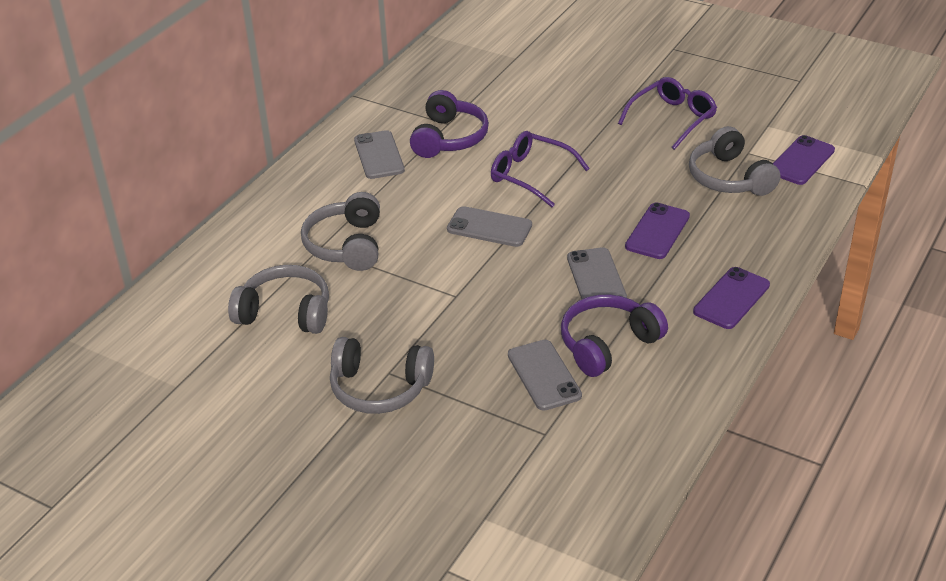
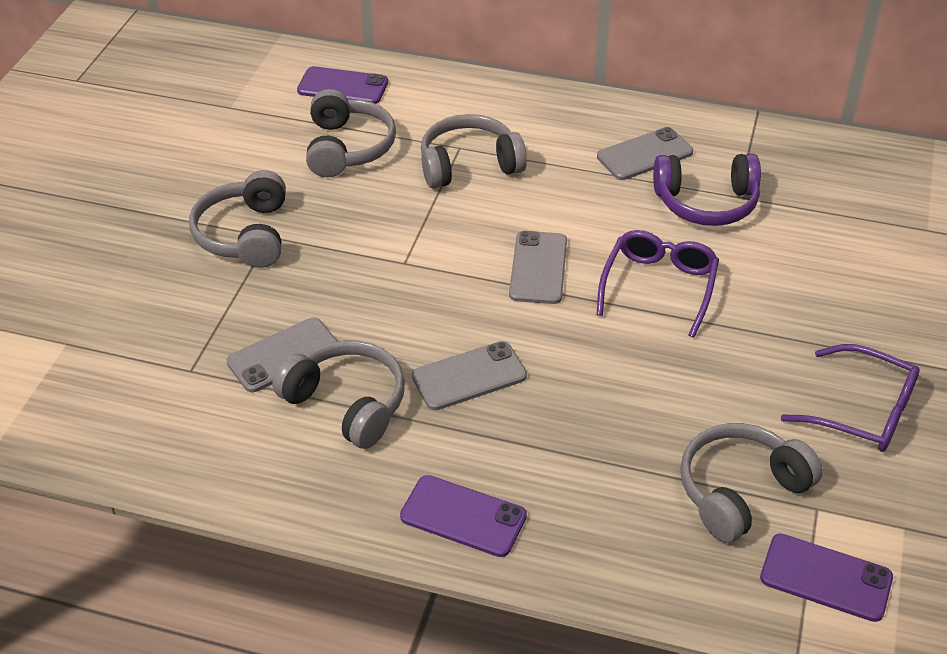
camera: 75 degrees right, 5 degrees up
(607, 344) = (347, 403): purple headphones -> grey headphones
(657, 231) = (584, 424): purple phone -> purple phone (343, 86)

